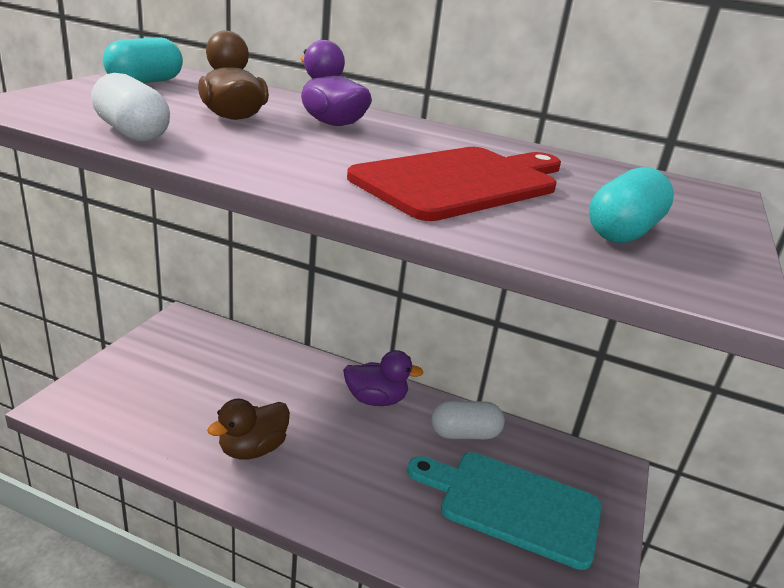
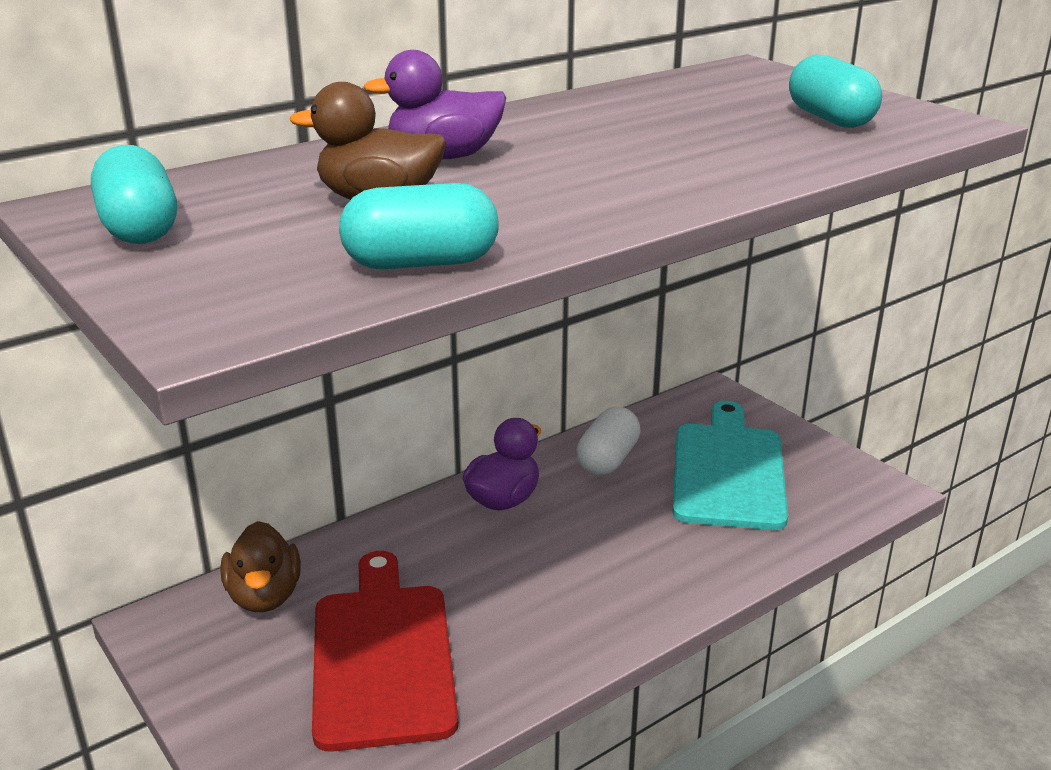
camera: 55 degrees left, 0 degrees up
(132, 133) = (421, 263): white capsule -> turquoise capsule
(252, 449) = (524, 627): brown duck -> brown duck (264, 596)
(461, 182) = (685, 143): red cutting board -> red cutting board (382, 656)
(513, 505) = (728, 471): turquoise cutting board -> turquoise cutting board turned 135 degrees clockwise

